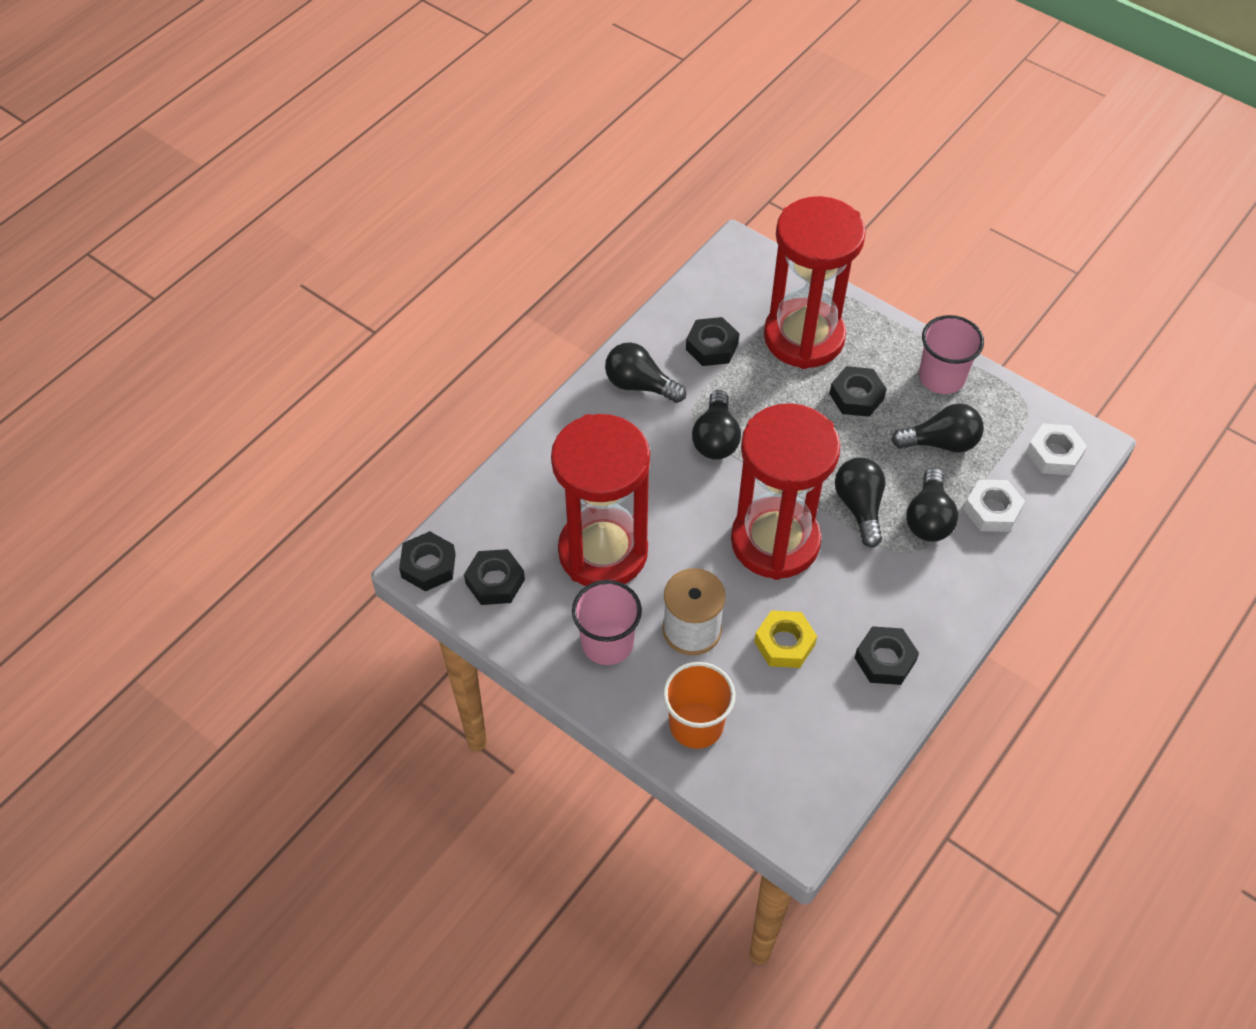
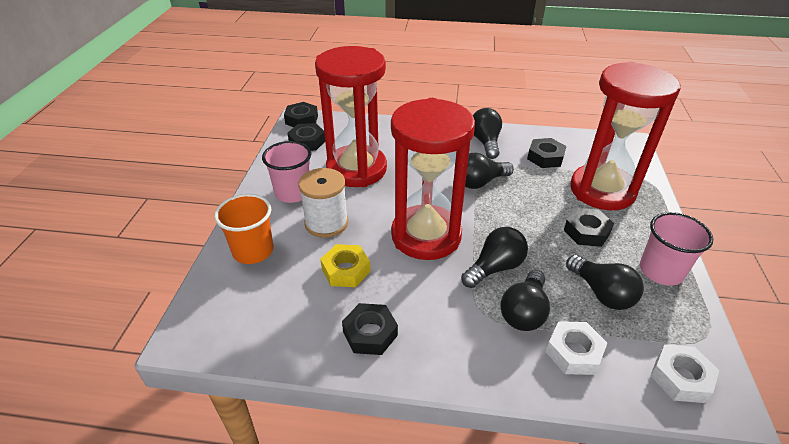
camera: 60 degrees right, 15 degrees down
(928, 518) = (524, 312): black light bulb -> black light bulb turned 45 degrees counterclockwise

